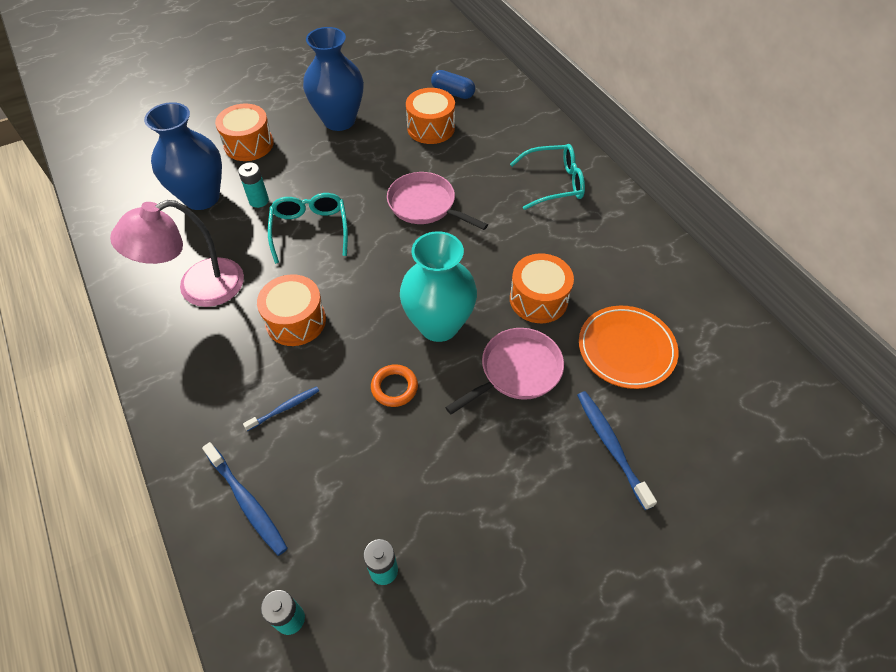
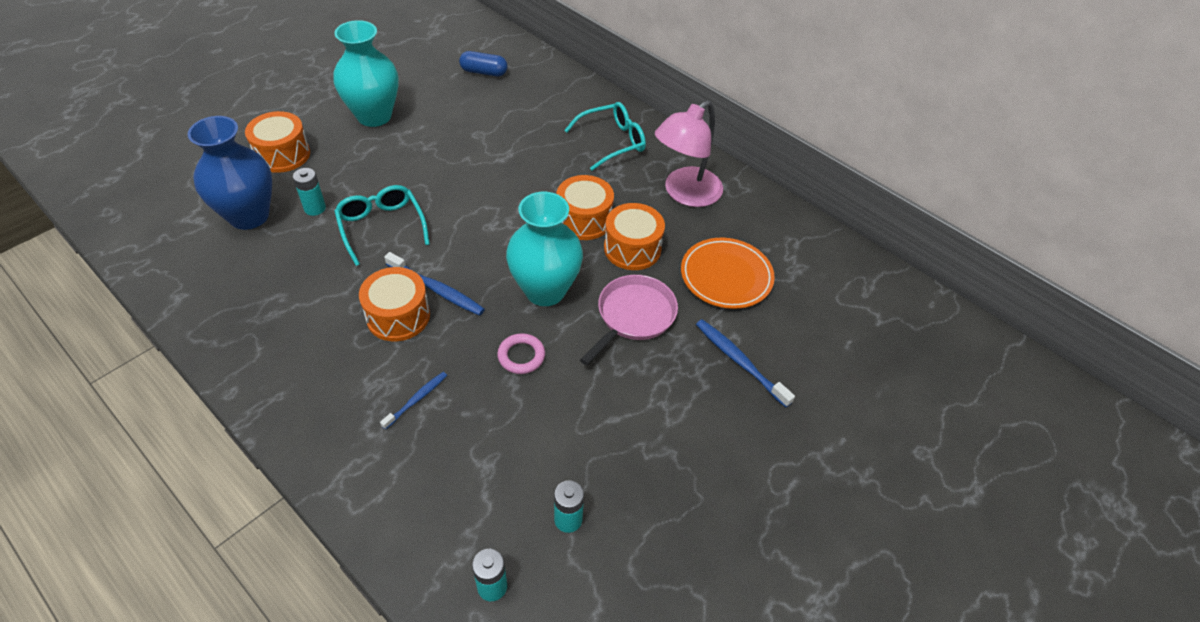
camera: 20 degrees left, 5 degrees down
(198, 288) = (279, 305): pink lamp -> pink lamp (685, 194)
(247, 502) = (409, 495): blue toothbrush -> blue toothbrush (436, 289)
(339, 120) = (374, 116): blue vase -> turquoise vase
(394, 387) = (521, 356): orange ring -> pink ring
(425, 205) = (493, 183): pink pan -> none
(431, 128) = (473, 109): orange drum -> orange drum (584, 220)

